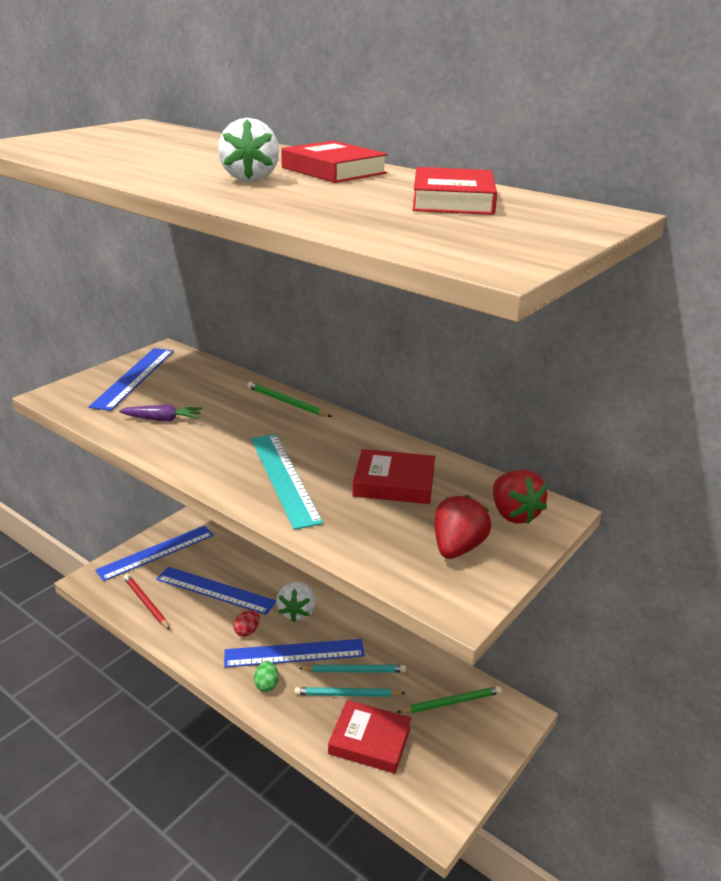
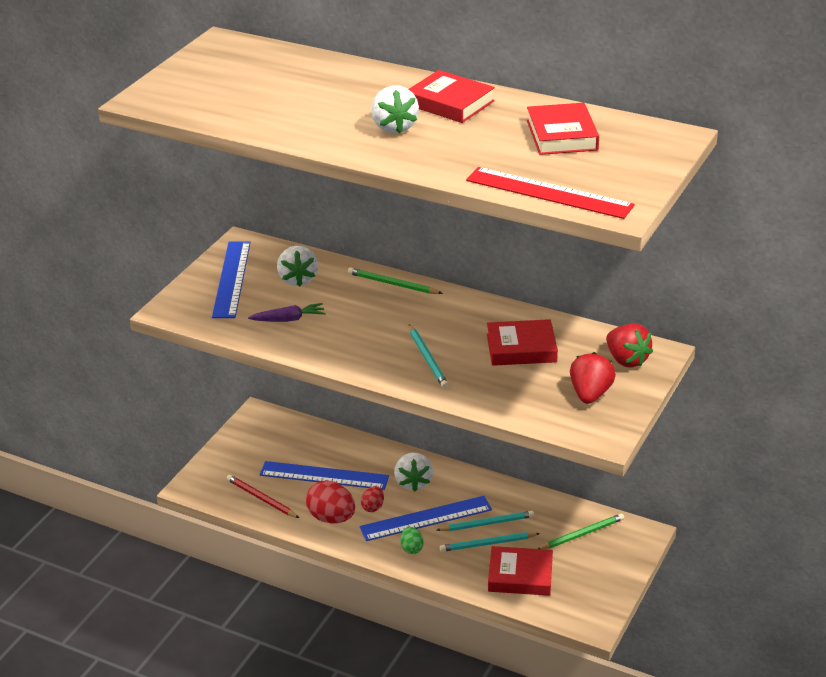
camera: 10 degrees left, 5 degrees up
(156, 552) = (244, 449): blue ruler -> none
(196, 386) = (298, 279): none -> white strawberry
(202, 635) = (331, 518): none -> red egg
(284, 478) = (428, 358): turquoise ruler -> turquoise pencil
(403, 240) = (549, 193): none -> red ruler

